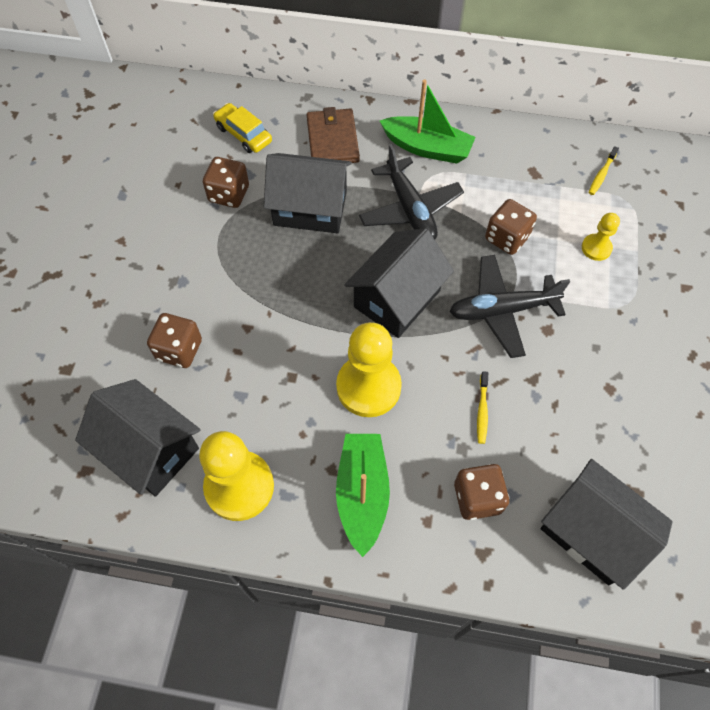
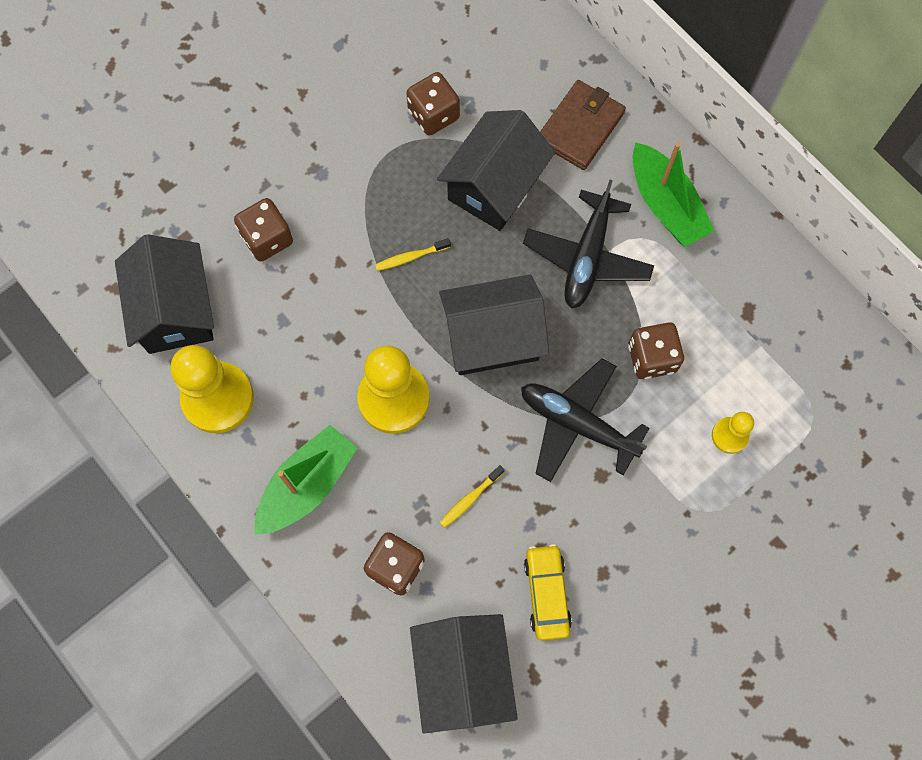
camera: 40 degrees right, 10 degrees up
(243, 134) = (501, 58): yellow car -> yellow car (546, 593)
(310, 208) = (495, 186): black house -> black house turned 75 degrees clockwise
(601, 175) = (815, 366): yellow toothbrush -> yellow toothbrush (410, 257)

